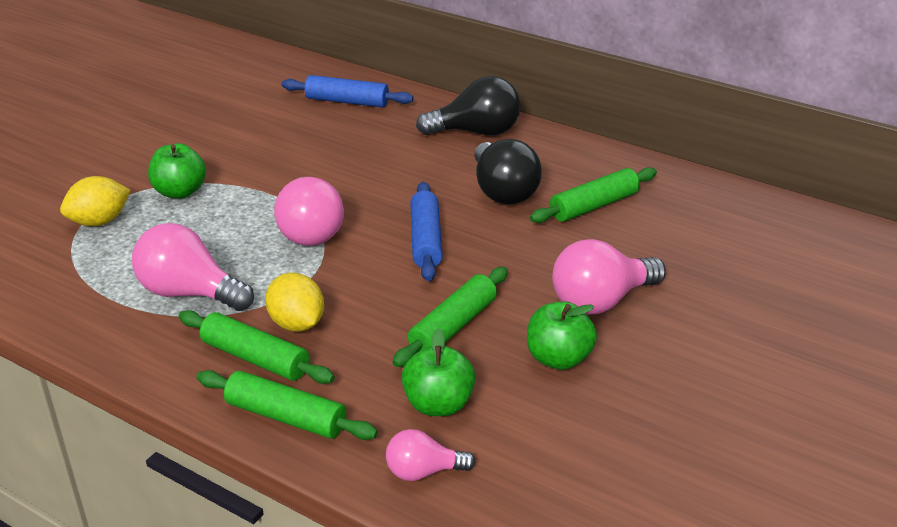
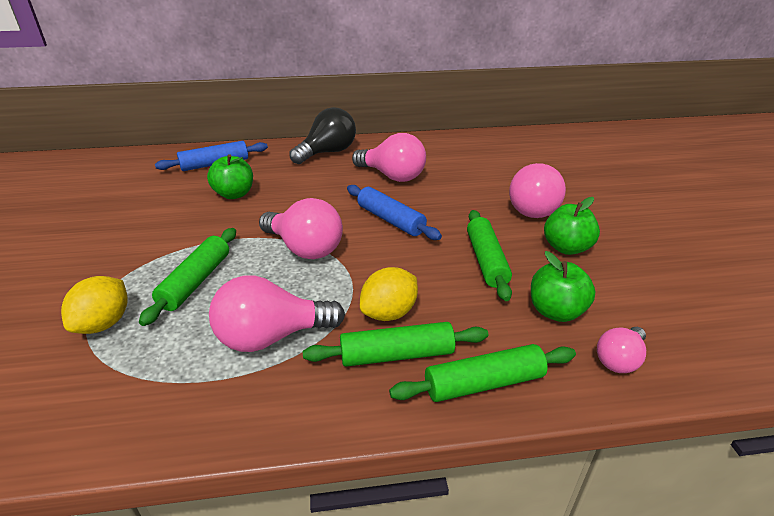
camera: 40 degrees left, 0 degrees up
(180, 192) = (157, 268): green apple -> green apple (234, 194)
(297, 324) = (389, 313): yellow lemon -> yellow lemon turned 60 degrees counterclockwise
(502, 191) = (392, 176): black light bulb -> pink light bulb
(594, 205) = (451, 164): green rolling pin -> green rolling pin (196, 281)

